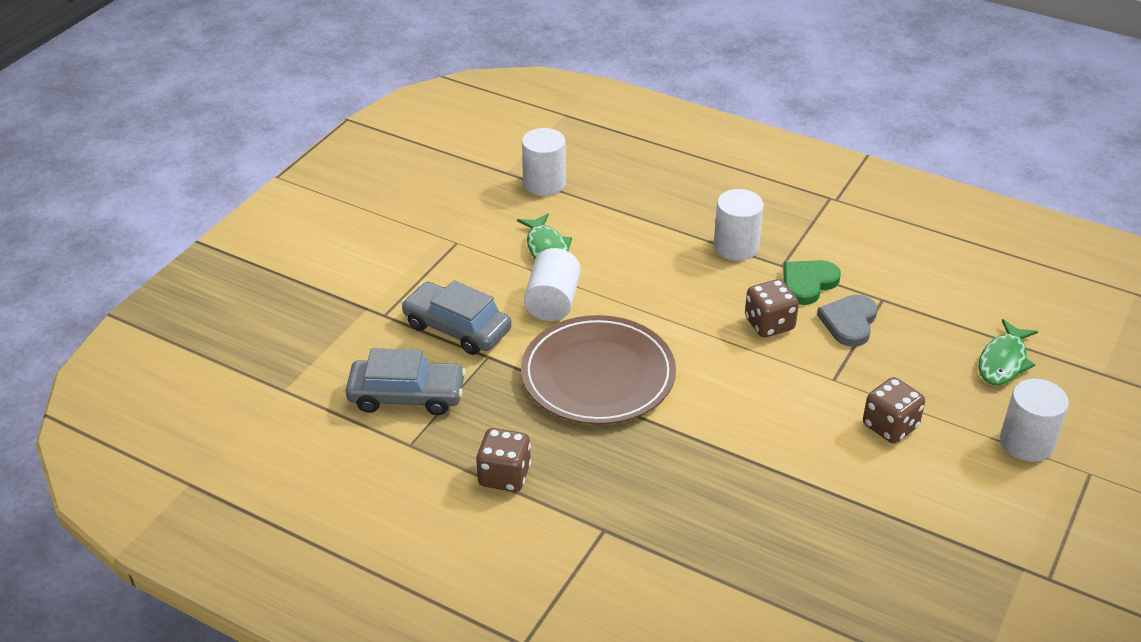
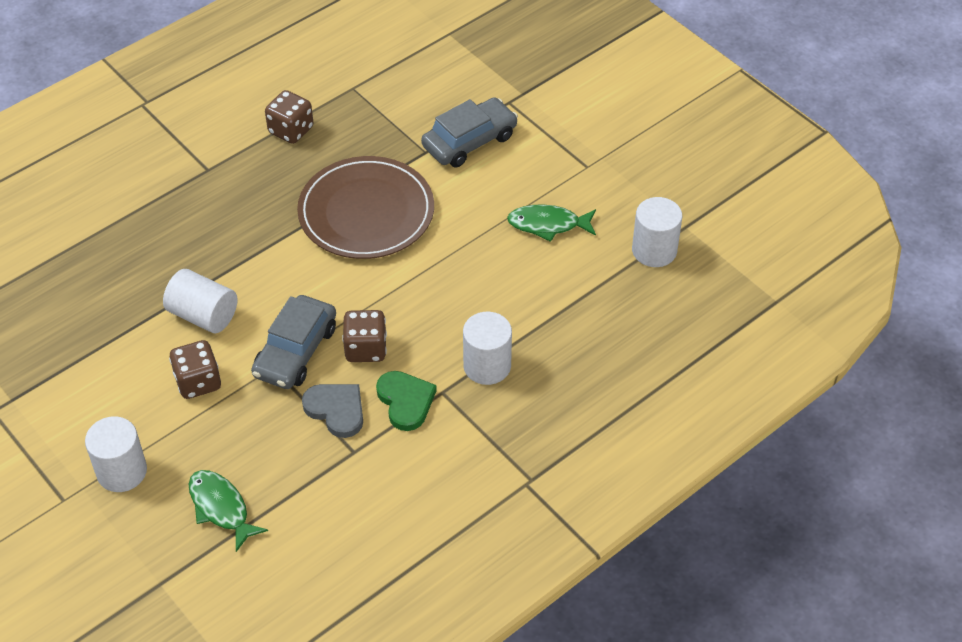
camera: 110 degrees right, 10 degrees up
(407, 396) = (405, 96): grey car -> grey car (295, 351)
(553, 302) = (472, 209): white cylinder -> white cylinder (203, 315)

